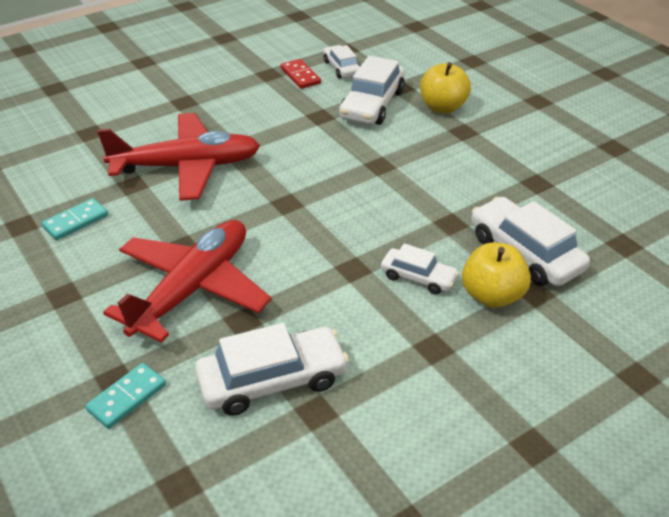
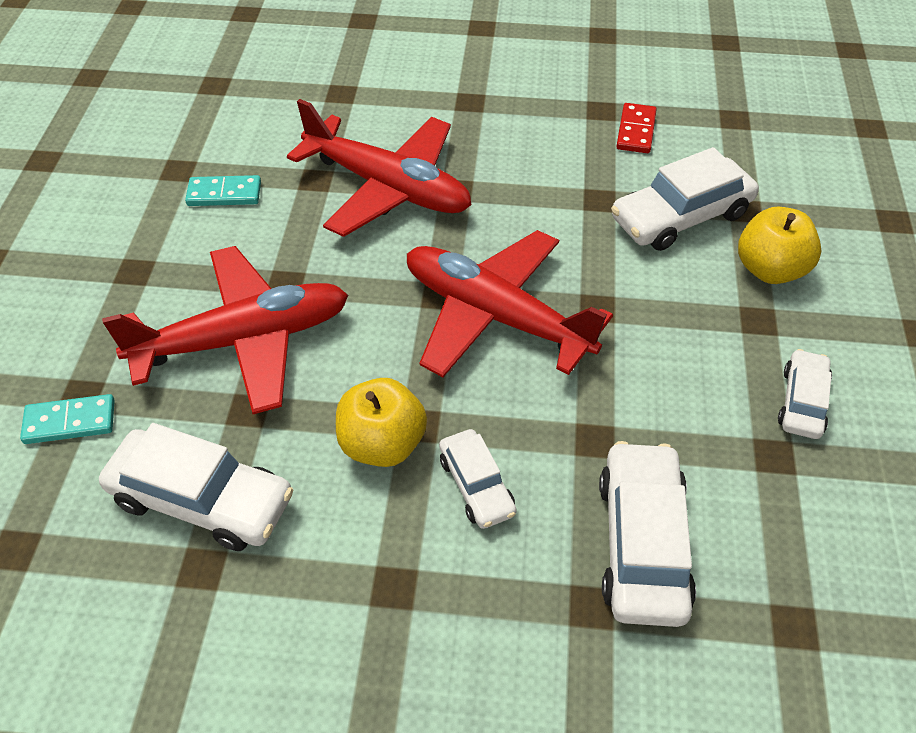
camera: 40 degrees right, 10 degrees up
(330, 196) = (495, 315): none -> red plane
(341, 68) = (699, 144): white car -> white car (802, 402)
(492, 296) = (534, 571): yellow apple -> yellow apple (382, 444)

